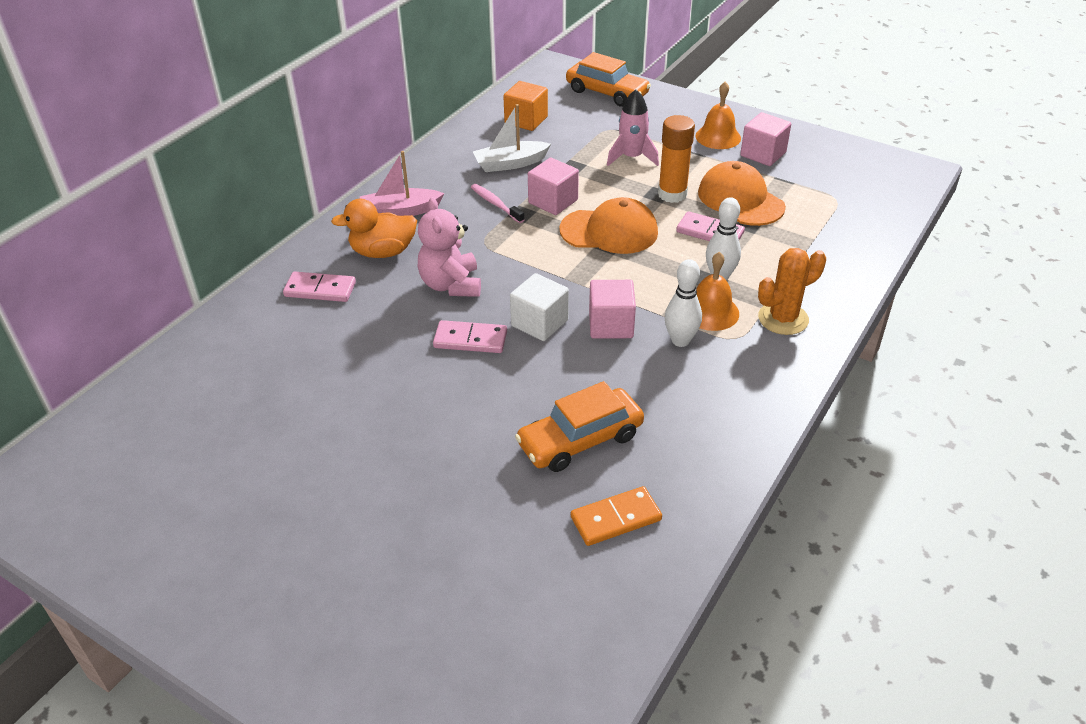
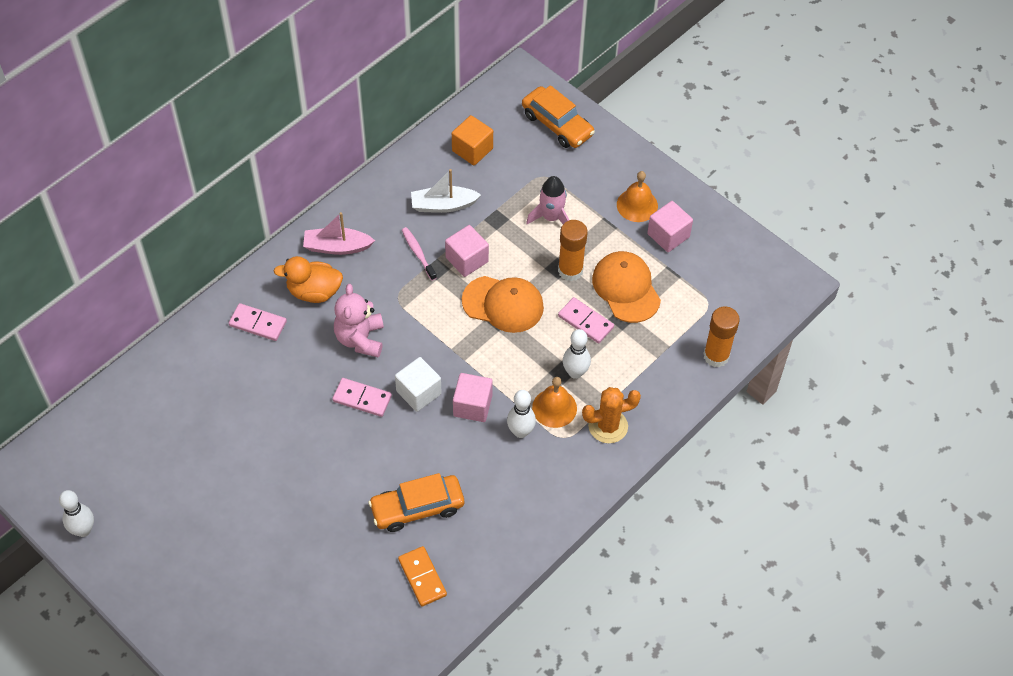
camera: 10 degrees right, 15 degrees up
(105, 549) = (83, 530): none -> white bowling pin
(616, 519) = (422, 577): orange domino -> orange domino turned 75 degrees clockwise
(871, 239) = (716, 356): none -> orange glue stick

